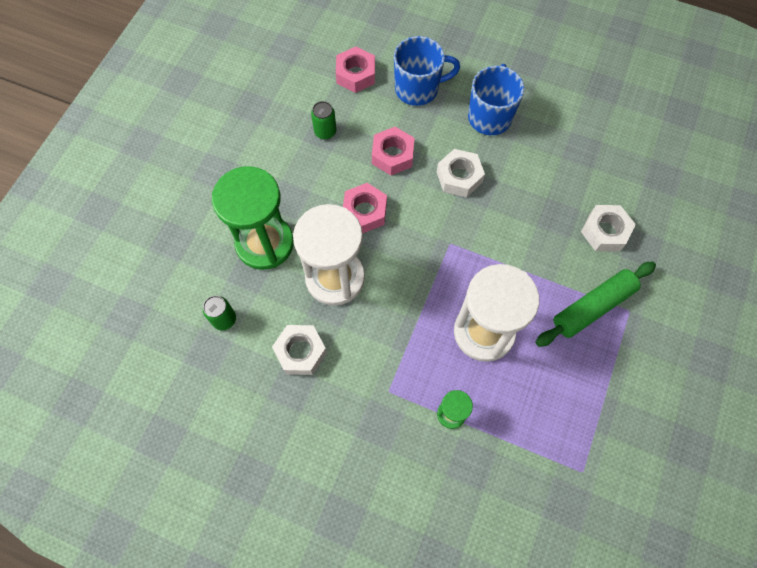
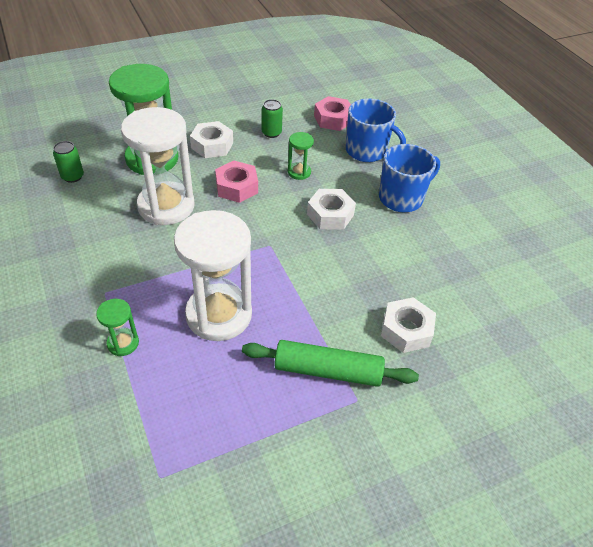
camera: 40 degrees right, 20 degrees down
(300, 352) = (87, 226): white nut -> white nut (212, 145)
(392, 155) = (299, 172): pink nut -> green hourglass

